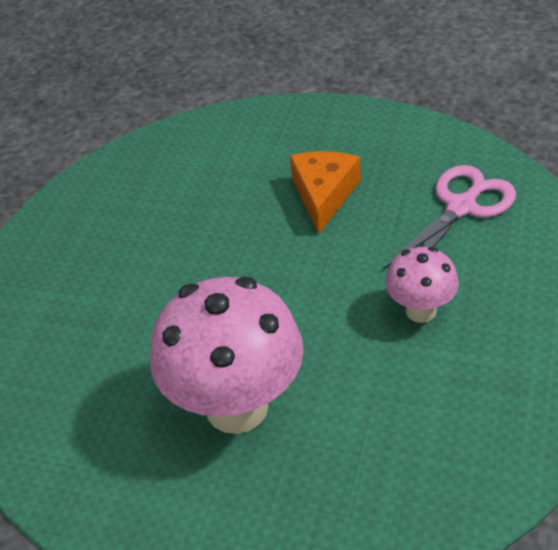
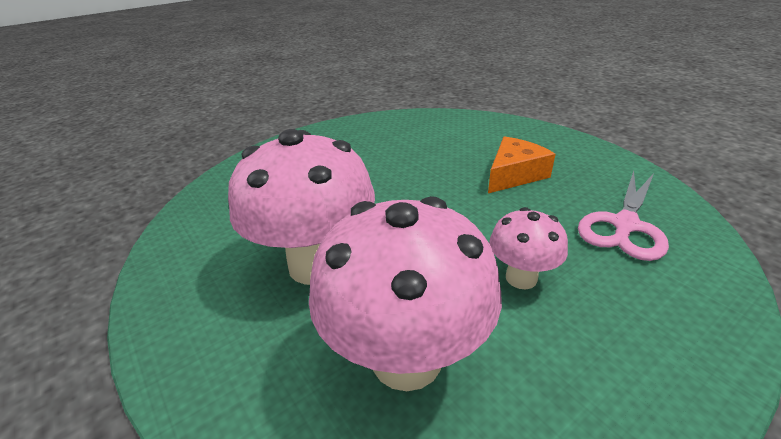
camera: 35 degrees right, 10 degrees down
(395, 431) = (406, 358): none -> pink mushroom
(461, 207) = (624, 225): pink scissors -> pink scissors turned 135 degrees clockwise

